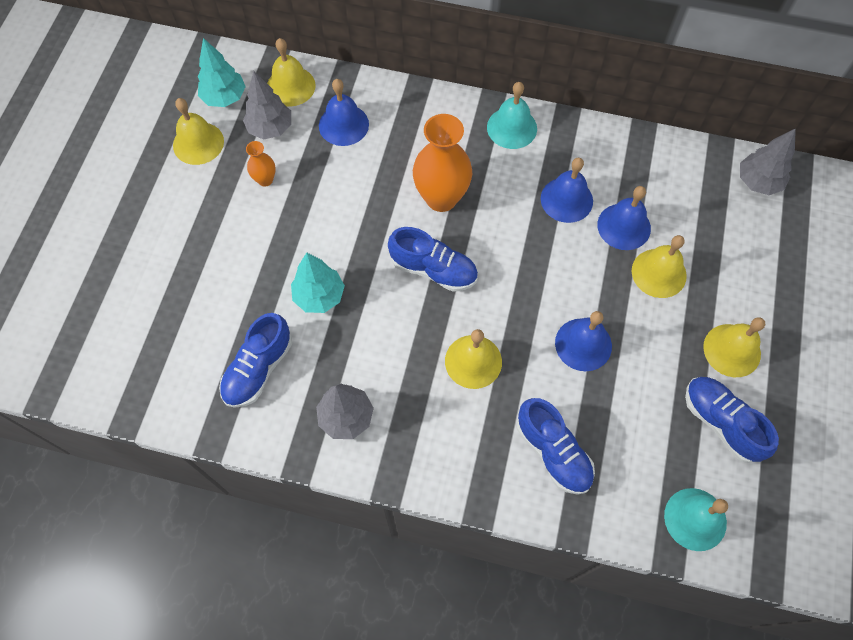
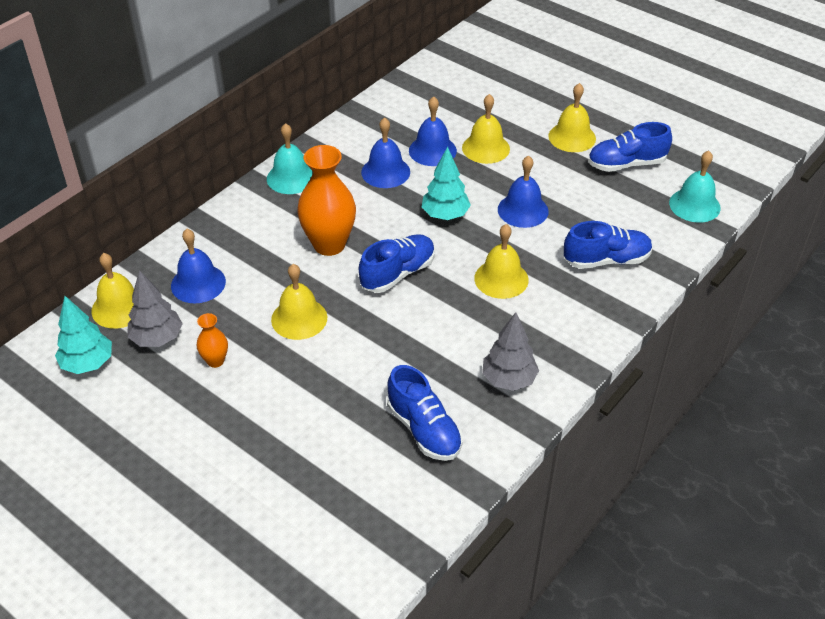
camera: 65 degrees left, 20 degrees down
(198, 143) = (127, 402): yellow bell -> yellow bell (299, 318)
(319, 296) = (374, 360): turquoise tree -> turquoise tree (445, 215)
(758, 182) = (441, 72): grey tree -> none

